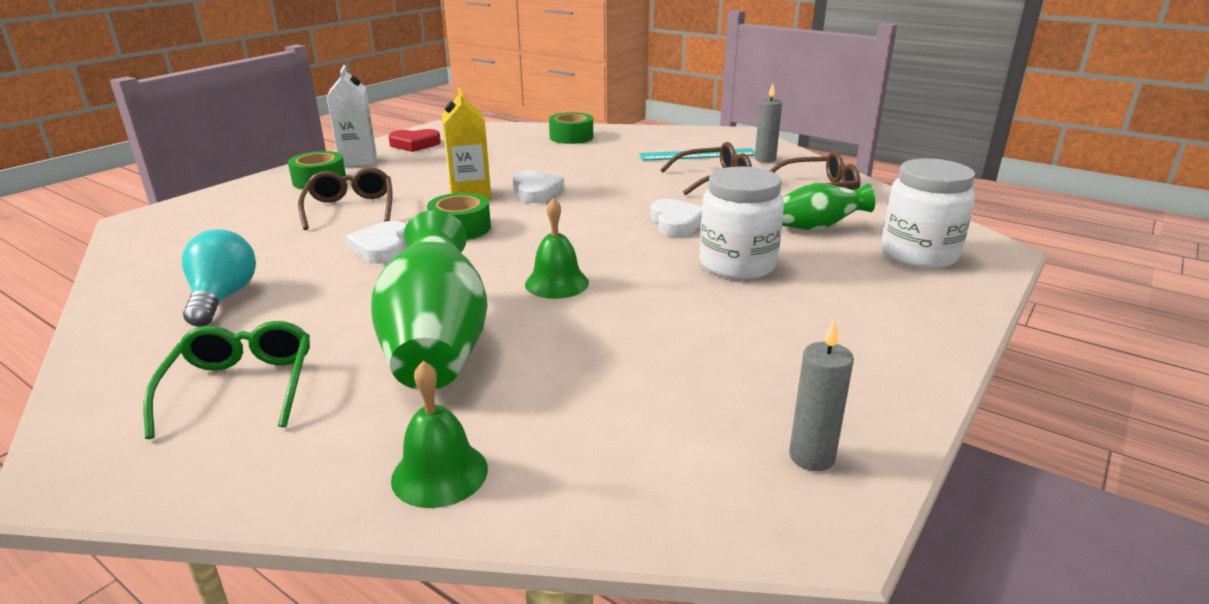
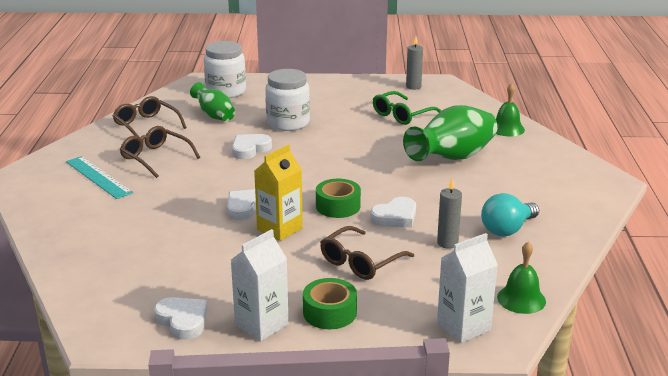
camera: 125 degrees left, 0 degrees up
(186, 215) = (463, 327): none -> white carton
(241, 387) = (538, 181): green glasses -> green glasses (402, 115)
(414, 144) = (183, 321): red heart -> white heart
(557, 283) = (365, 155): green bell -> green bell (521, 299)
(571, 137) = (86, 245): green tape -> none
(765, 159) = (90, 152): grey candle -> grey candle (447, 243)

